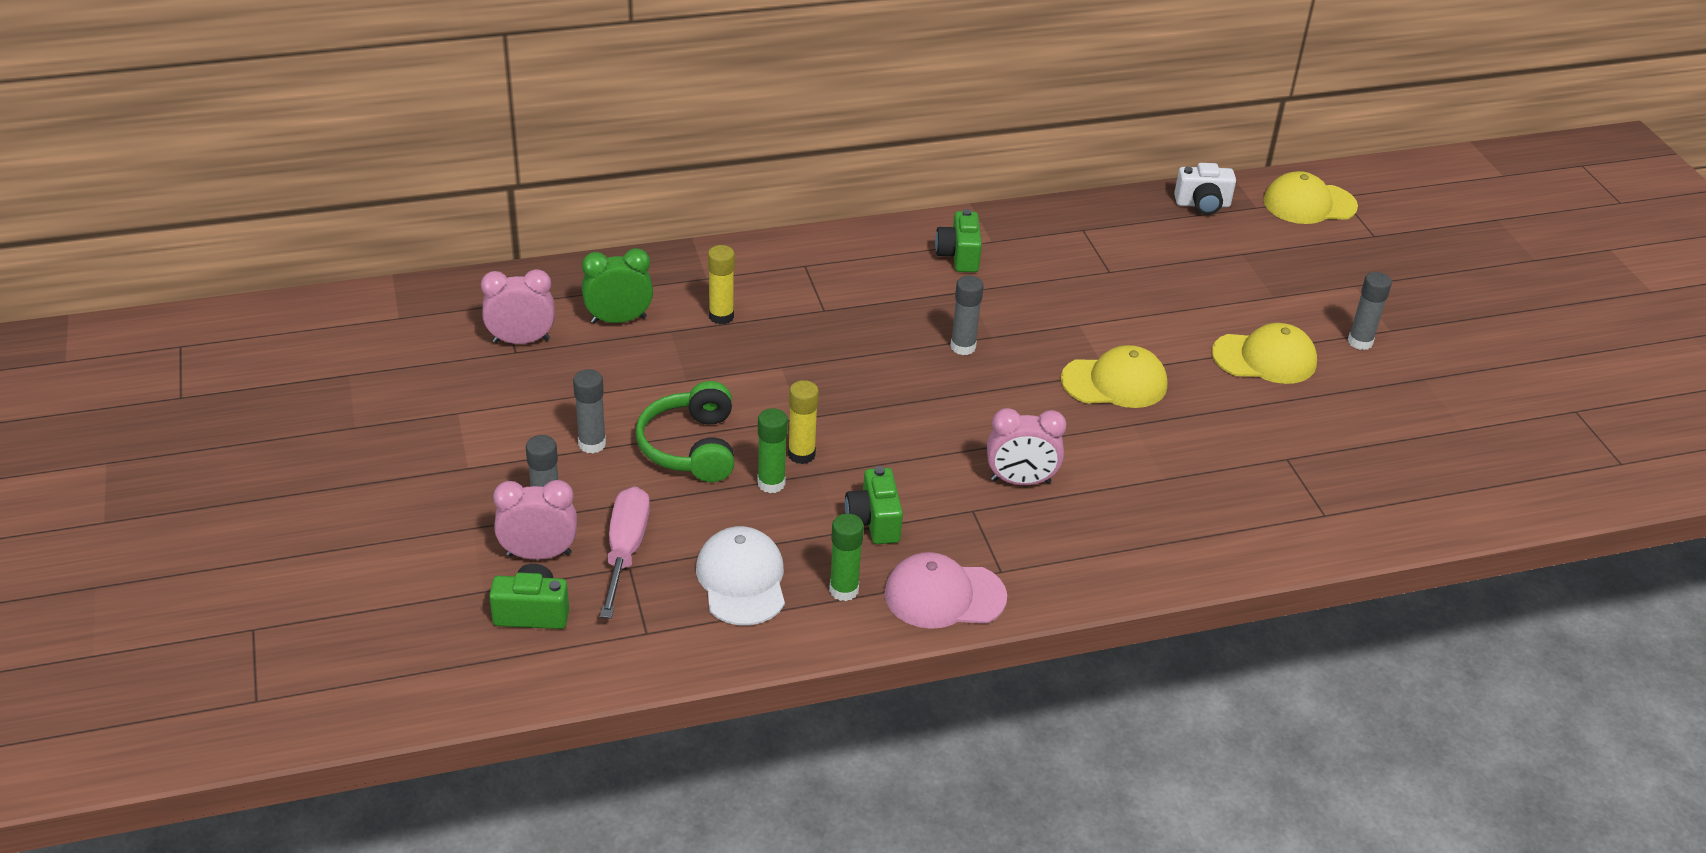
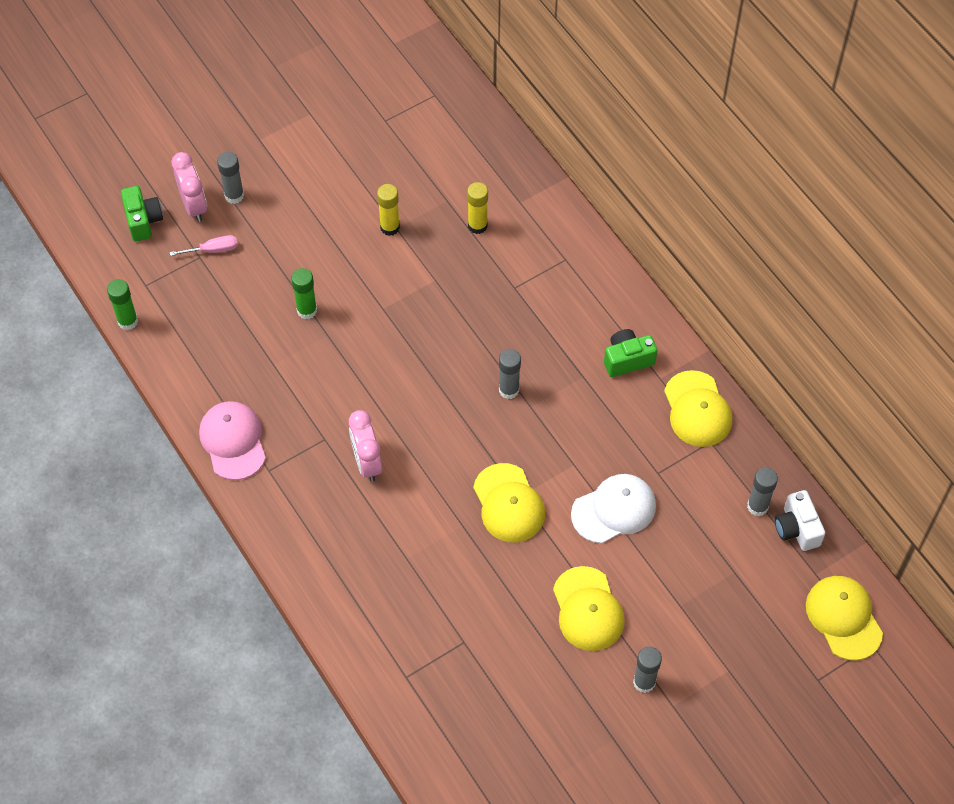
camera: 75 degrees right, 20 degrees up
(521, 341) = (398, 119): pink clock -> none
(592, 444) = (307, 197): grey glue stick -> grey glue stick (757, 506)
(618, 320) = (446, 166): green clock -> none
(625, 551) = (213, 250): pink screwdriver -> pink screwdriver, size x0.58
(691, 447) = (326, 253): green headphones -> none
(742, 580) = (208, 321): white cap -> white cap (614, 510)
(801, 455) = (343, 320): yellow glue stick -> yellow glue stick (390, 227)
(844, 590) = (218, 381): green glue stick -> green glue stick (128, 321)
(874, 521) = (291, 381): green camera -> none
(1040, 227) = (697, 409): none -> yellow cap

